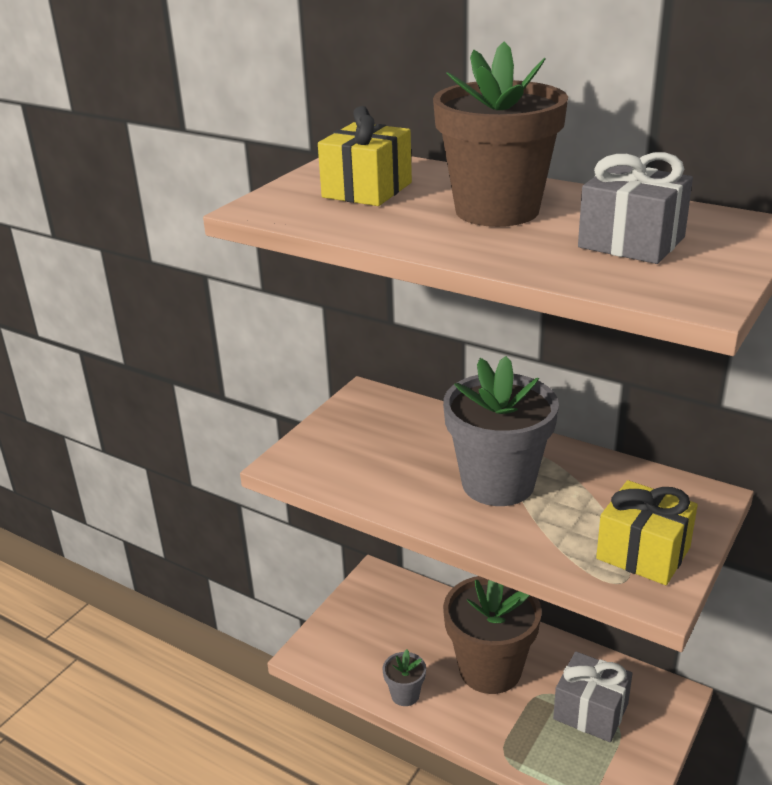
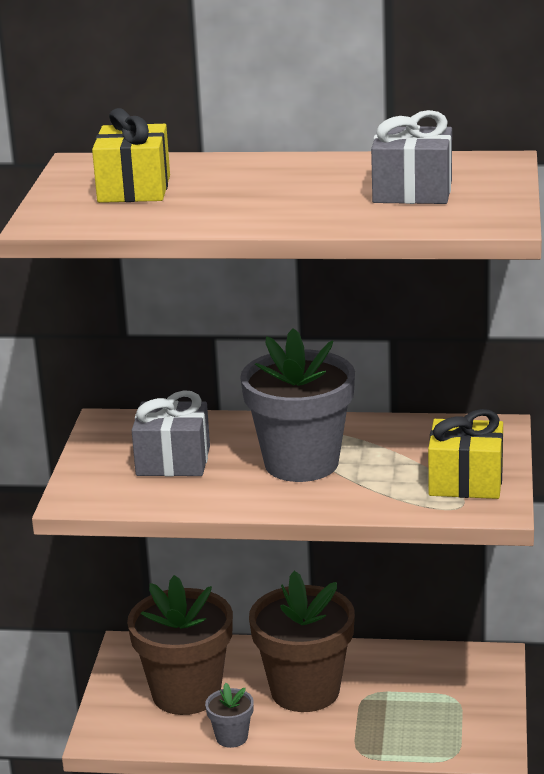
camera: 25 degrees left, 5 degrees down
(497, 210) = (275, 186): brown flower pot -> brown flower pot (186, 693)
(590, 711) = (422, 694): grey gift -> grey gift (173, 461)

